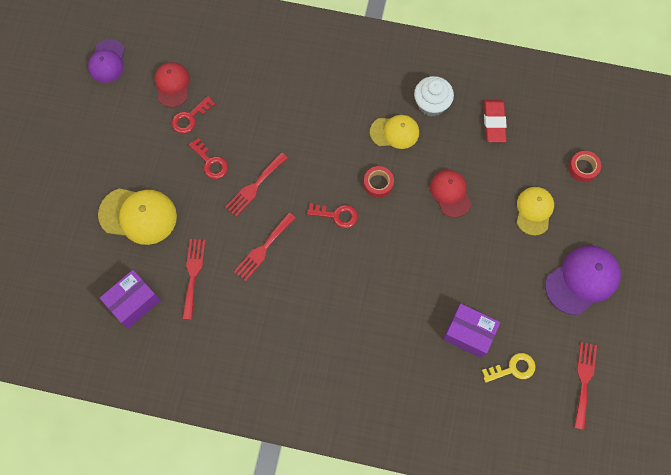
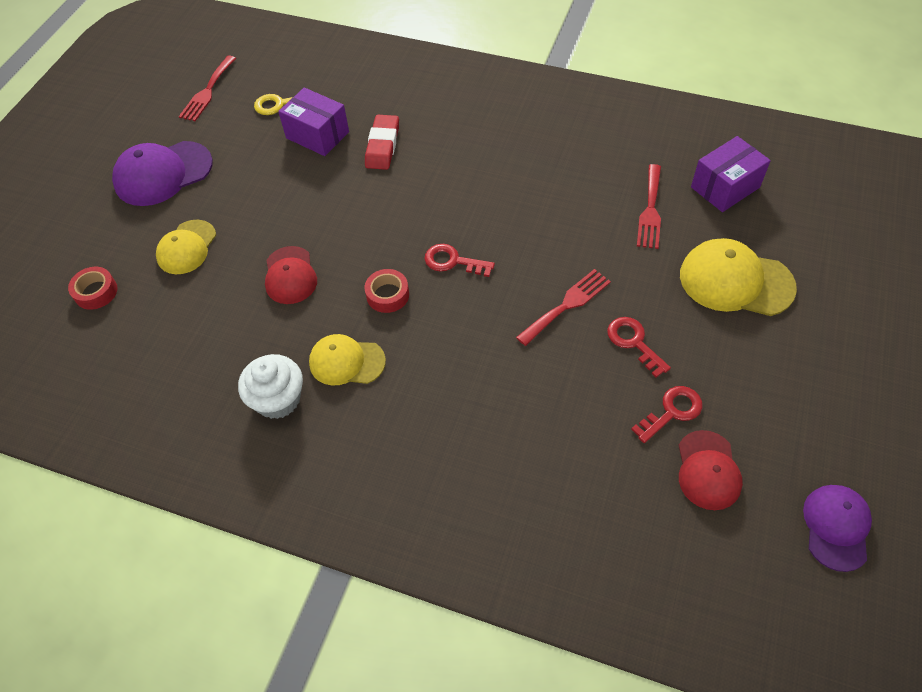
camera: 170 degrees left, 15 degrees down
(263, 249) = (557, 231): red fork -> none
(494, 122) = (192, 363): red eraser -> red eraser (382, 146)

